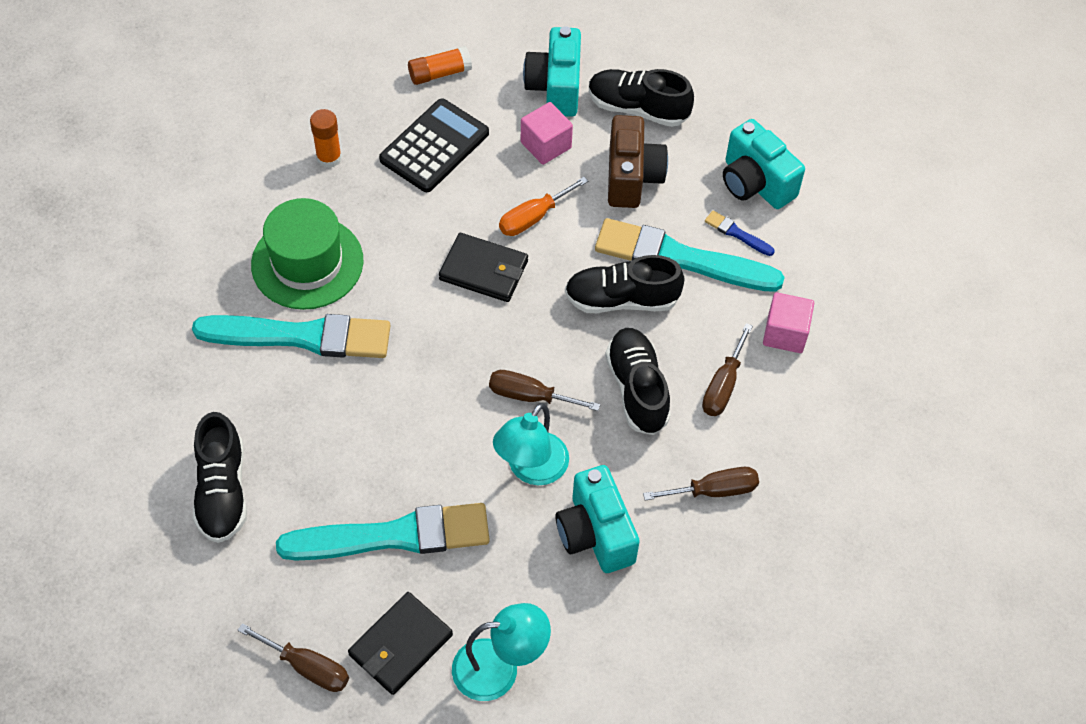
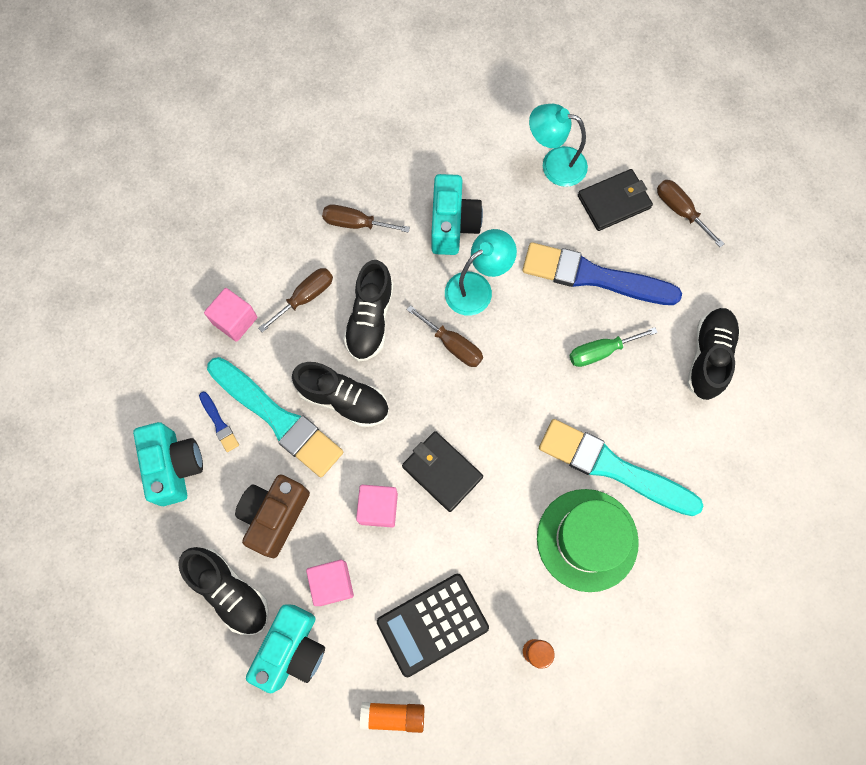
camera: 155 degrees left, 15 degrees up
(355, 451) = (600, 351): none -> green screwdriver
(393, 536) = (594, 276): turquoise brush -> blue brush
(533, 217) = (378, 508): orange screwdriver -> pink cube

